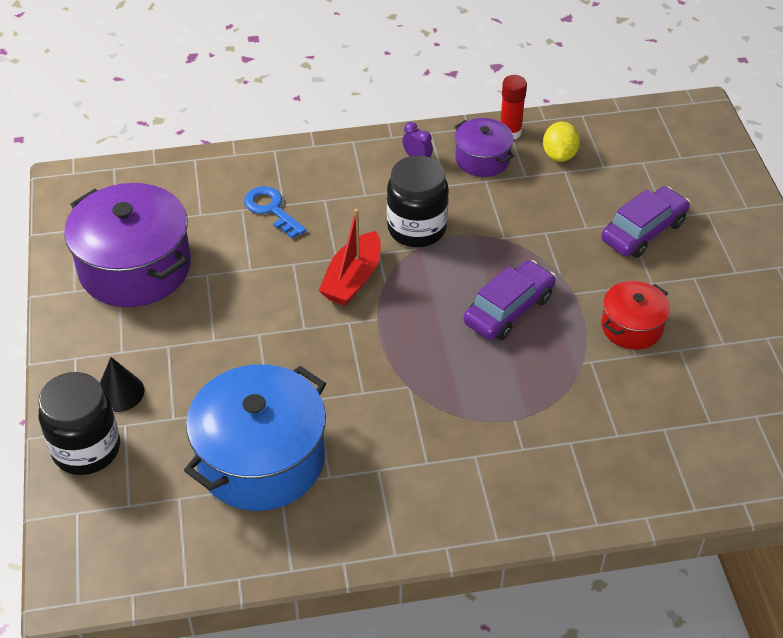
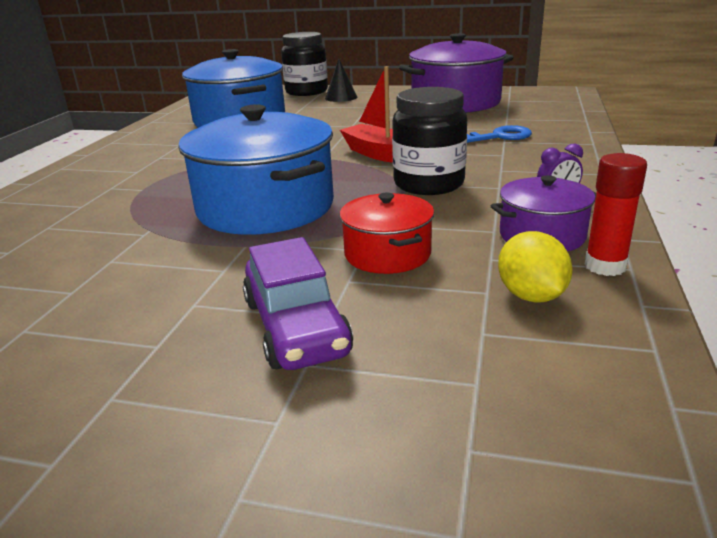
camera: 115 degrees right, 20 degrees down
(509, 310) = (265, 207): purple car -> blue pot
(559, 155) = (531, 296): yellow lemon -> yellow lemon turned 45 degrees clockwise
(632, 327) = (148, 268): red pot -> red pot (387, 254)

